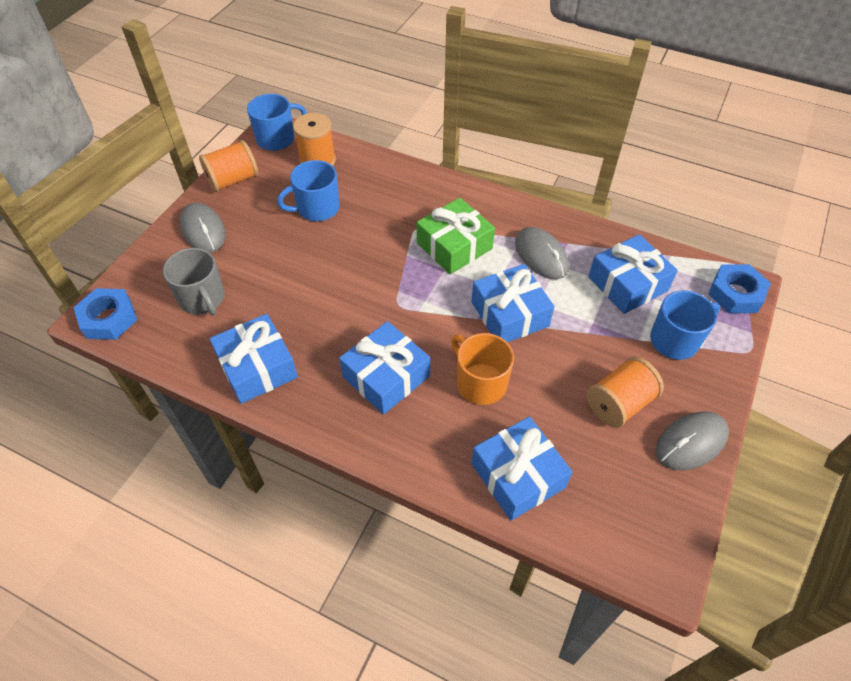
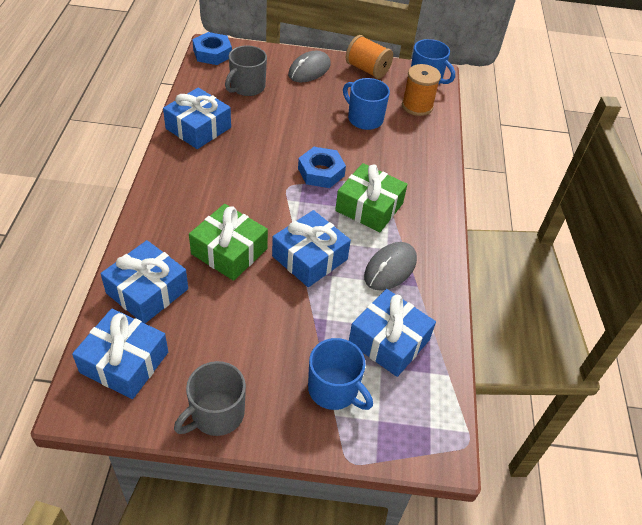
camera: 65 degrees right, 5 degrees down
(386, 376) = (215, 195): blue gift -> blue gift (124, 362)
(480, 383) = (229, 251): orange mug -> green gift
(619, 403) = (241, 351): orange spool -> none
(691, 442) = (216, 414): grey mouse -> grey mug
(736, 293) = (424, 442): blue nut -> blue nut (321, 172)

